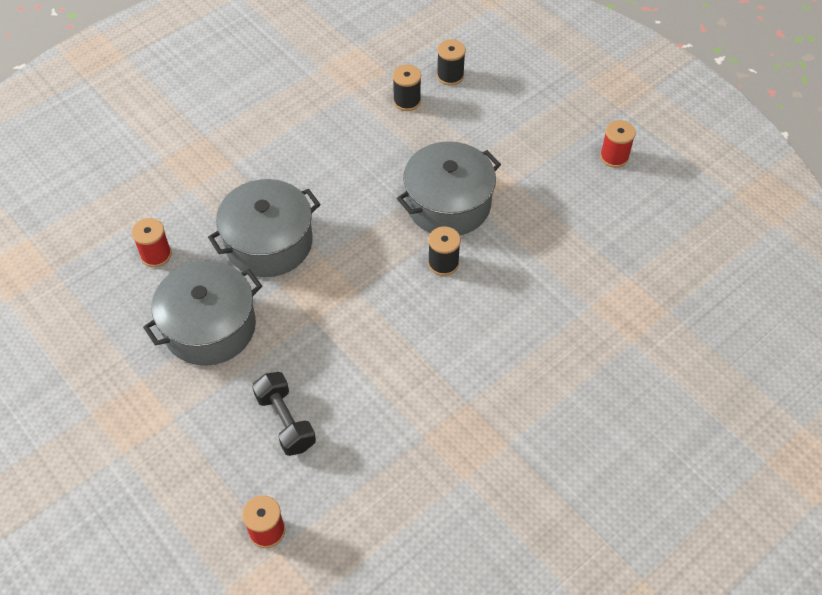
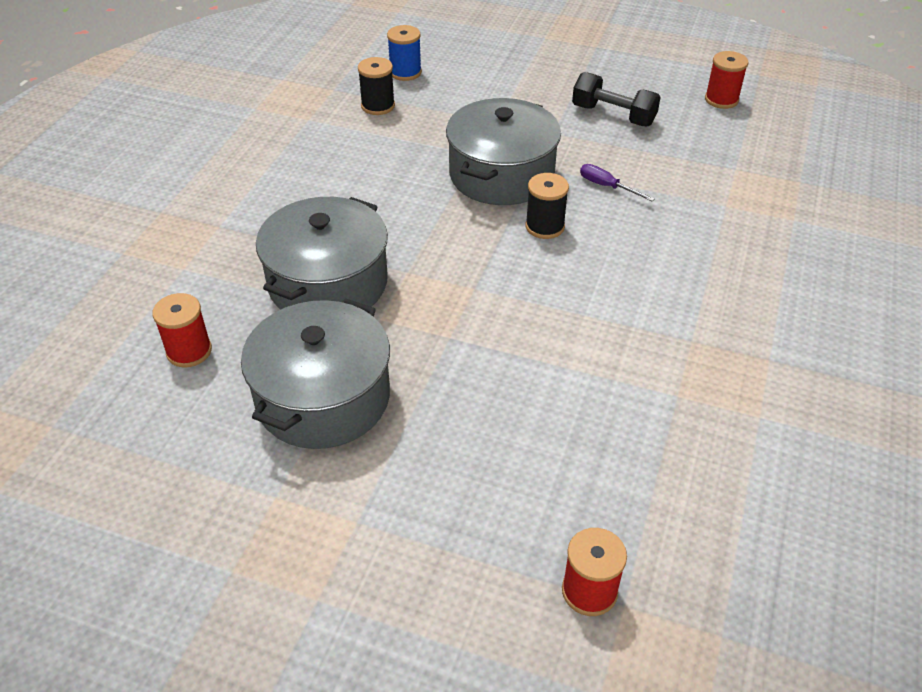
camera: 30 degrees left, 10 degrees down
(285, 421) = (505, 455): black dumbbell -> black dumbbell (613, 115)
(450, 76) = (405, 72): black spool -> blue spool
(516, 249) = (607, 186): none -> purple screwdriver
(614, 157) = (626, 83): red spool -> red spool (721, 100)

